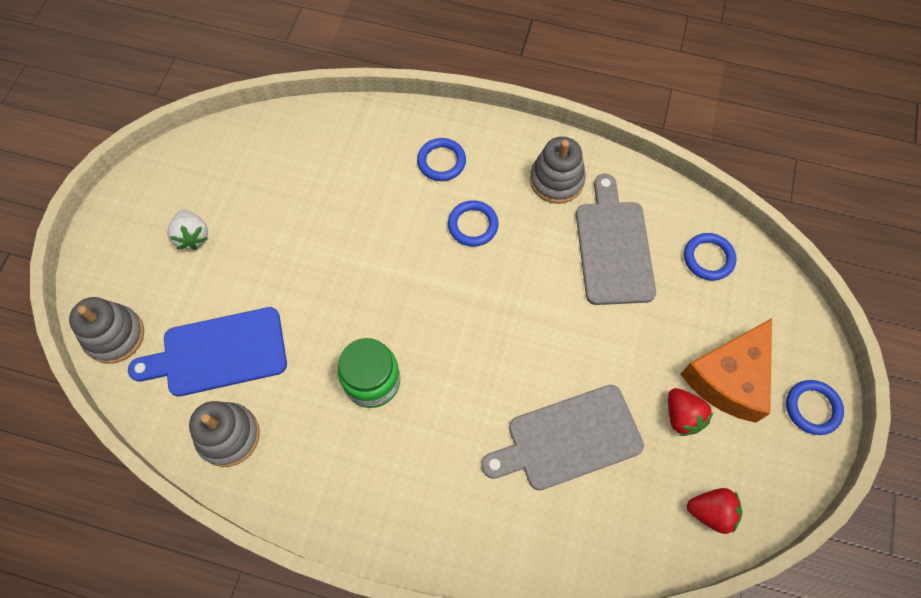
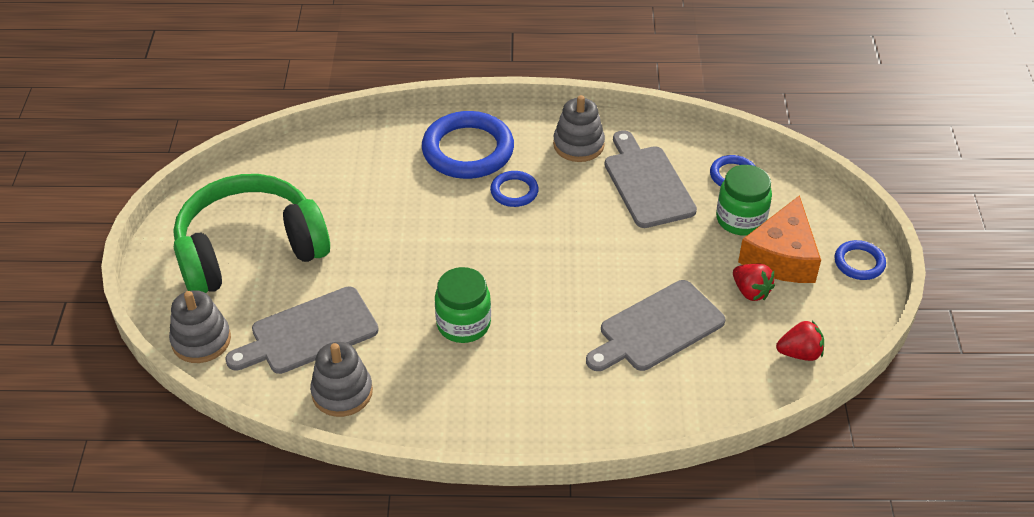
camera: 15 degrees left, 20 degrees down
(192, 236) = (250, 250): white strawberry -> green headphones
(218, 353) = (309, 333): blue cutting board -> grey cutting board
(441, 161) = (468, 150): blue ring -> blue ring, size x1.97
(699, 318) = (740, 219): none -> green jar

